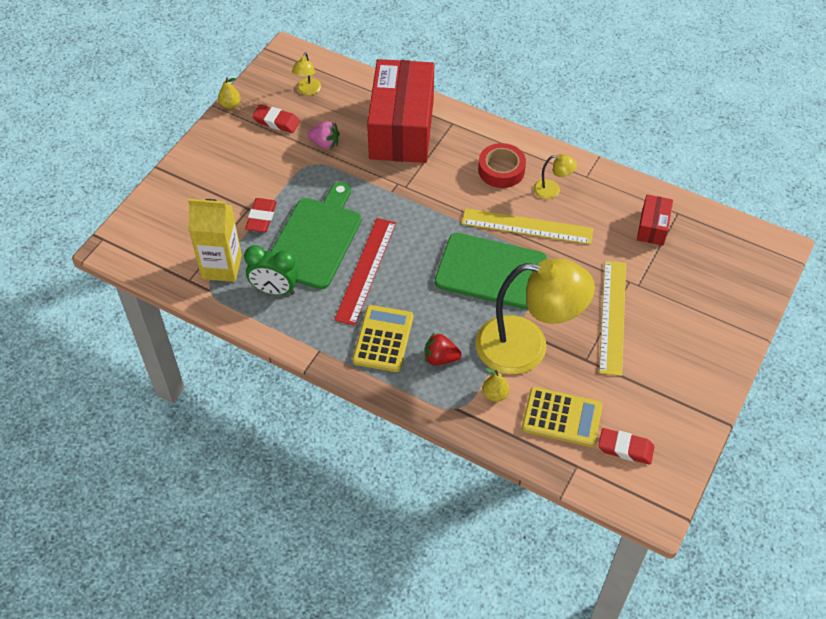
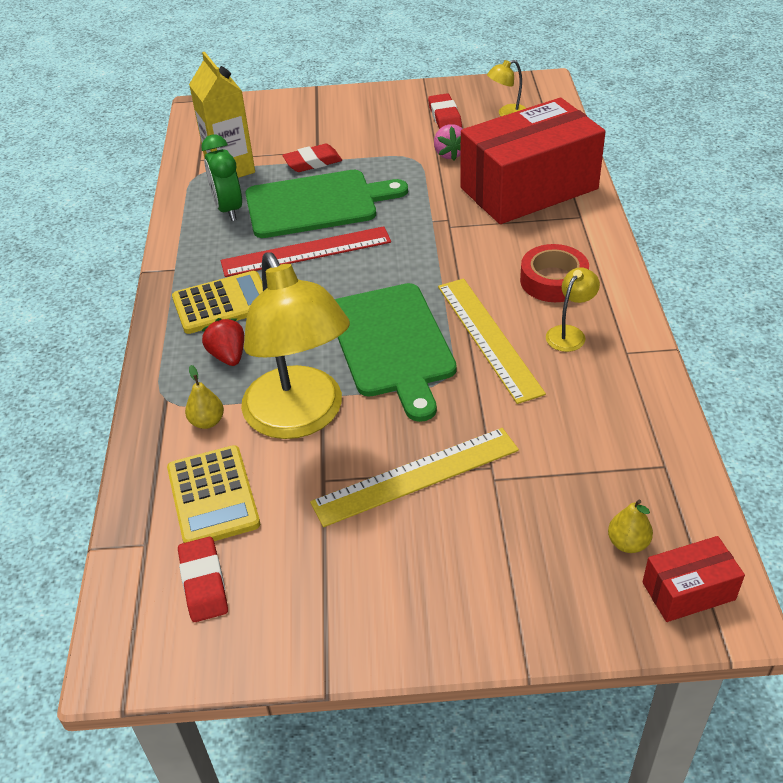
camera: 60 degrees right, 10 degrees down
(230, 105) = (435, 85): yellow pear -> yellow pear (627, 543)
(552, 190) = (569, 333): yellow lamp -> yellow lamp turned 120 degrees counterclockwise
(652, 227) = (610, 451): red box -> red box (688, 591)

